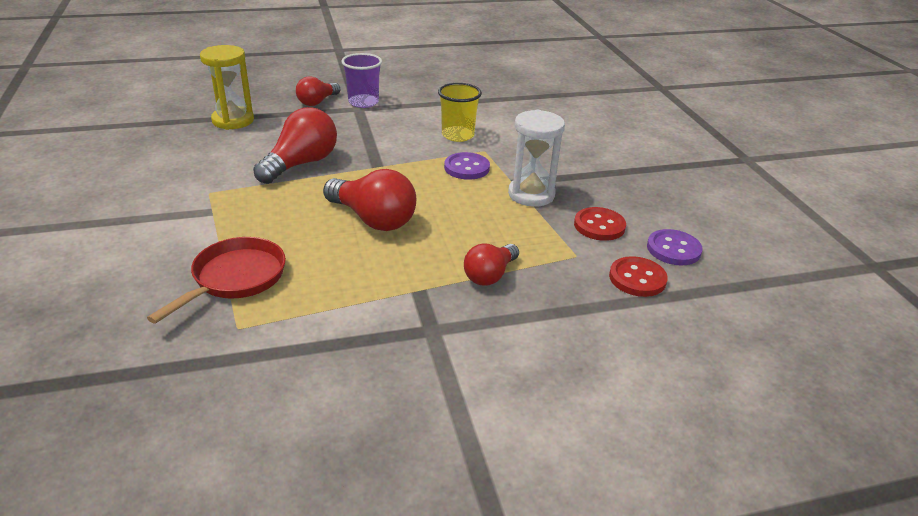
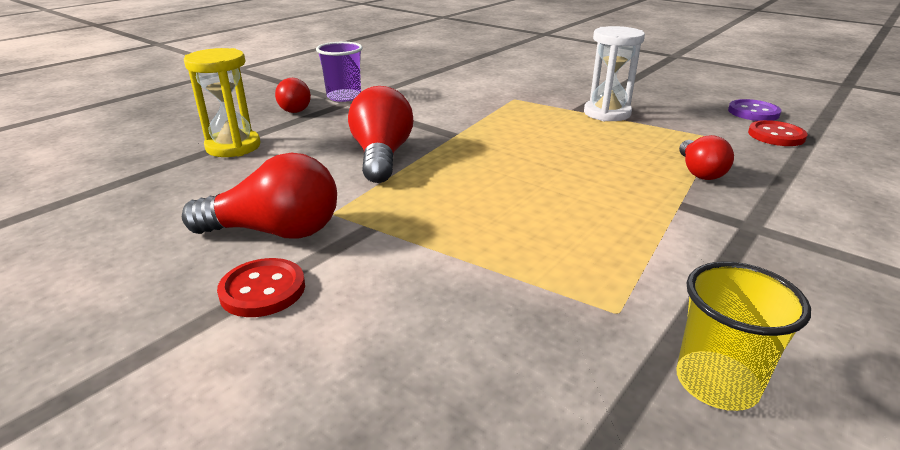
camera: 35 degrees left, 5 degrees down
(235, 279) = (521, 272): red pan -> none
(373, 219) = (536, 171): red light bulb -> red light bulb (276, 232)
(458, 135) = (473, 95): yellow cup -> yellow cup (716, 383)
(466, 168) = (526, 113): purple button -> none
(599, 226) = (687, 116): red button -> red button (263, 290)

